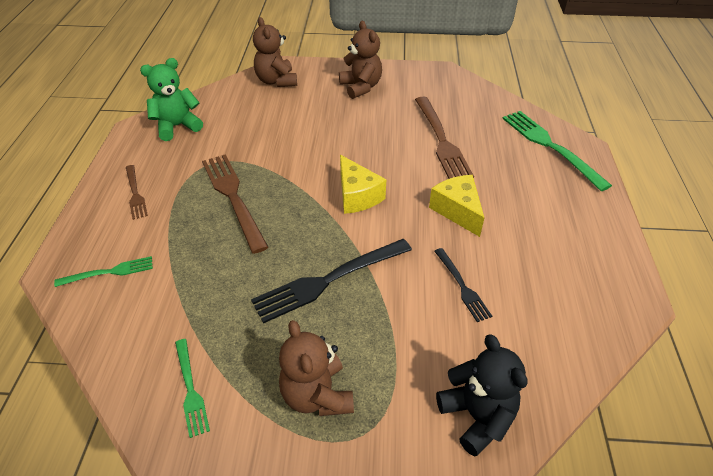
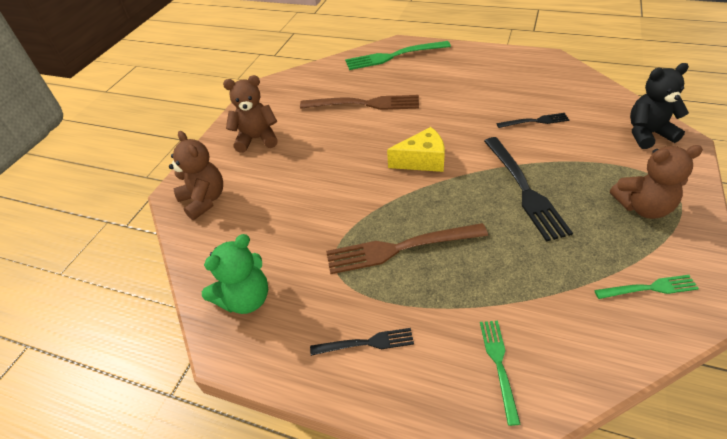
camera: 70 degrees left, 0 degrees up
(135, 194) = (367, 343): brown fork -> black fork
(177, 126) = (246, 299): green teddy bear -> green teddy bear turned 120 degrees counterclockwise
(276, 81) = (204, 200): brown teddy bear -> brown teddy bear turned 120 degrees counterclockwise
(457, 211) = (454, 110): yellow cheese -> none

